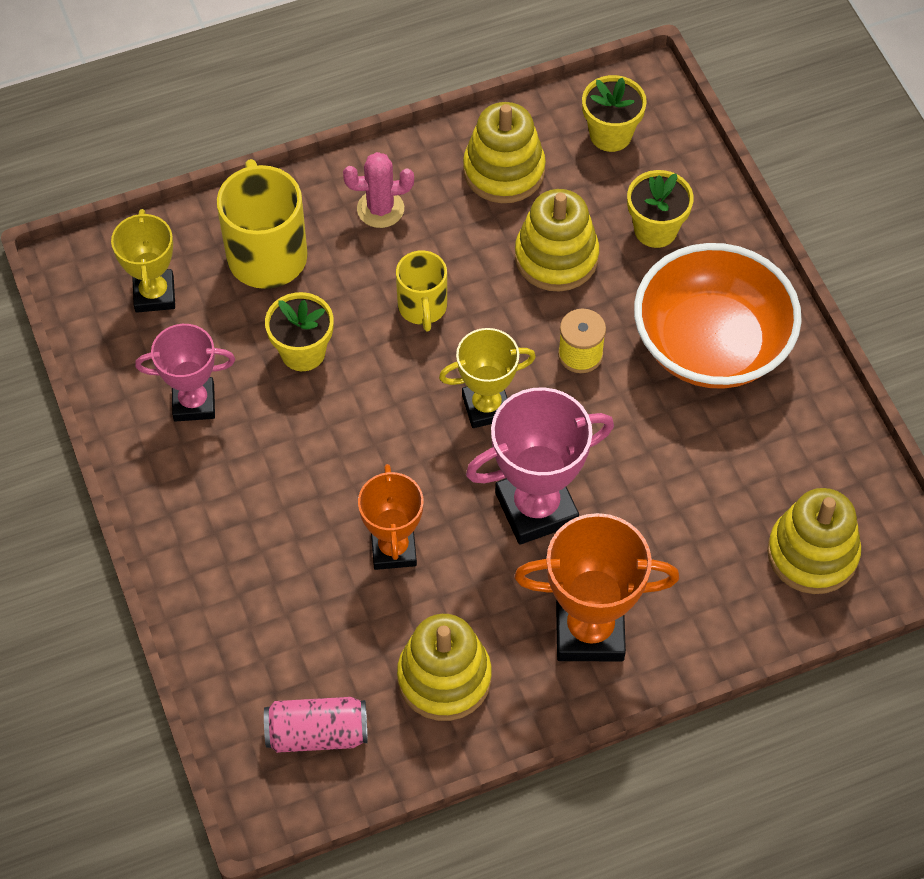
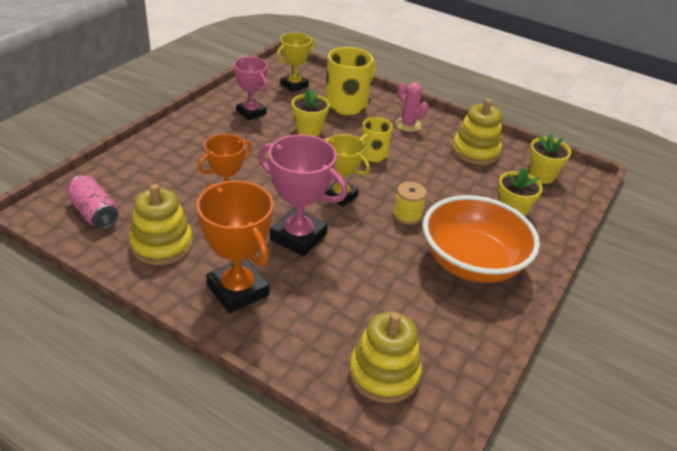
camera: 50 degrees right, 20 degrees down
(556, 257) = (451, 185): yellow stacking toy -> none

